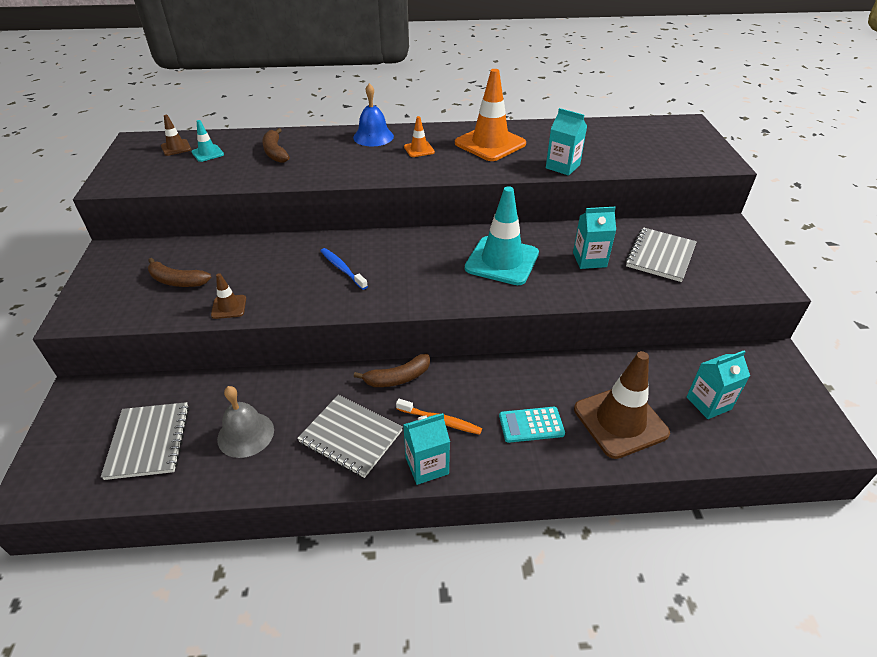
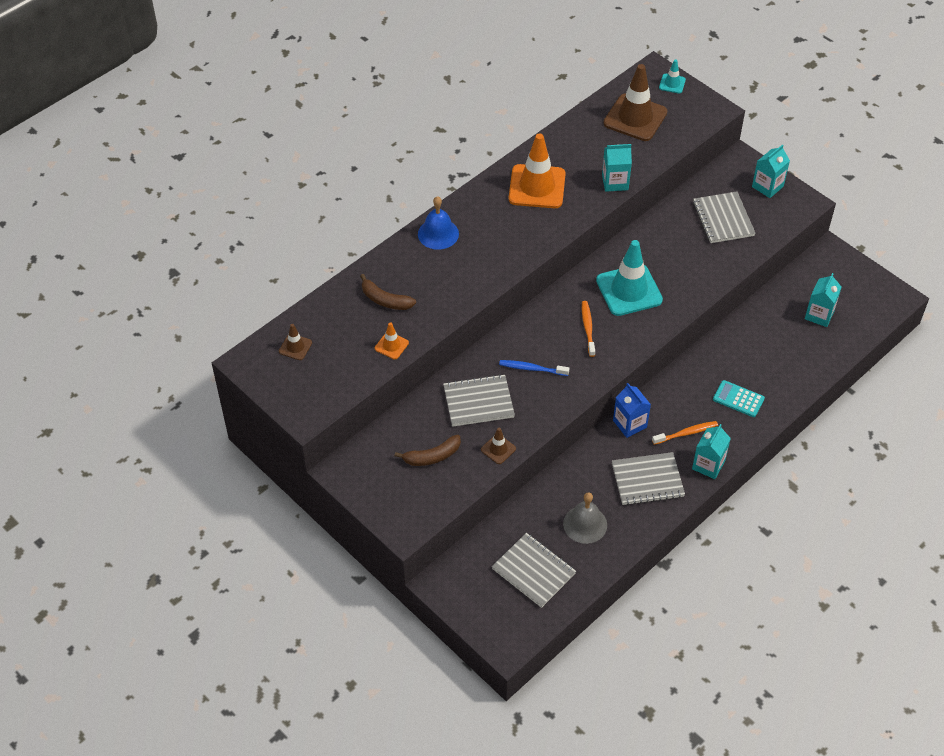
camera: 40 degrees left, 10 degrees up
(207, 153) = (332, 336): turquoise traffic cone -> turquoise traffic cone (672, 84)
(268, 267) = (478, 402): none -> grey notebook
(398, 378) = (629, 424): brown banana -> blue carton
(419, 149) = (492, 227): orange traffic cone -> orange traffic cone (391, 345)
(429, 267) = (588, 328): none -> orange toothbrush
(531, 425) = (738, 399): turquoise calculator -> turquoise calculator turned 75 degrees clockwise
(589, 260) = (682, 252): turquoise carton -> turquoise carton (767, 186)
(620, 421) = (783, 361): brown traffic cone -> brown traffic cone (635, 118)

